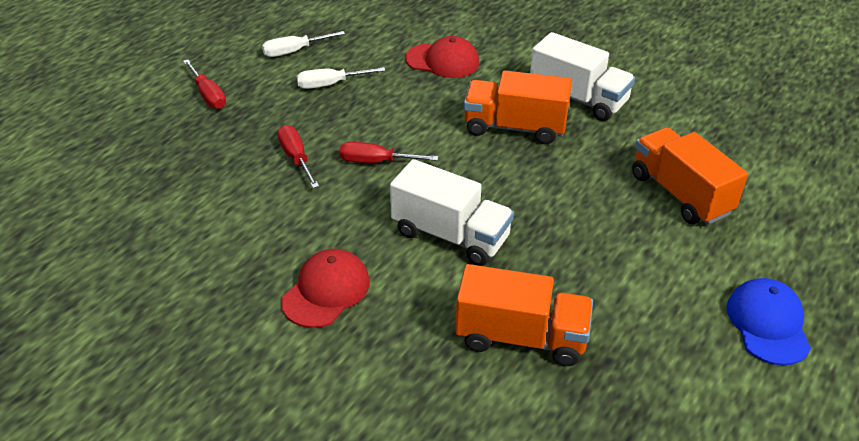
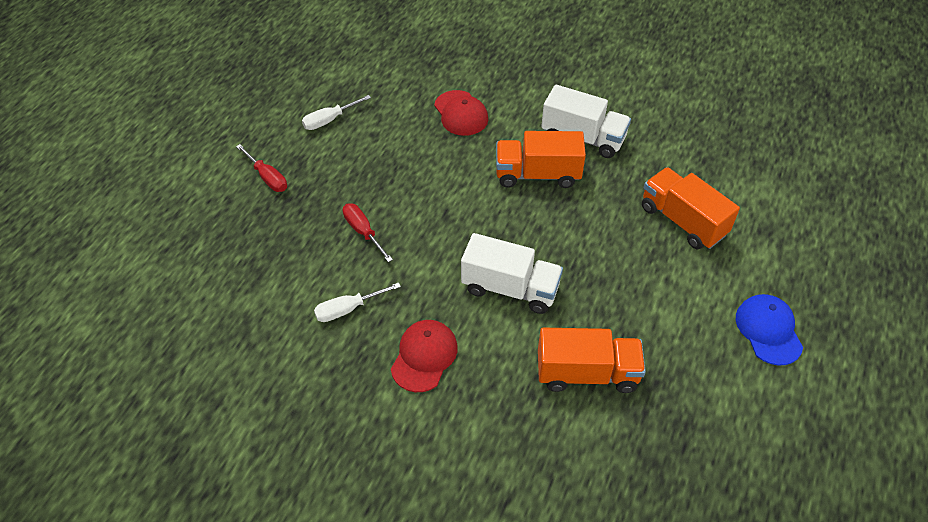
camera: 10 degrees left, 10 degrees up
(329, 84) = (370, 151): white screwdriver -> white screwdriver (347, 309)
(375, 162) = (431, 225): red screwdriver -> none
(442, 61) = (461, 113): red cap -> red cap turned 60 degrees clockwise

